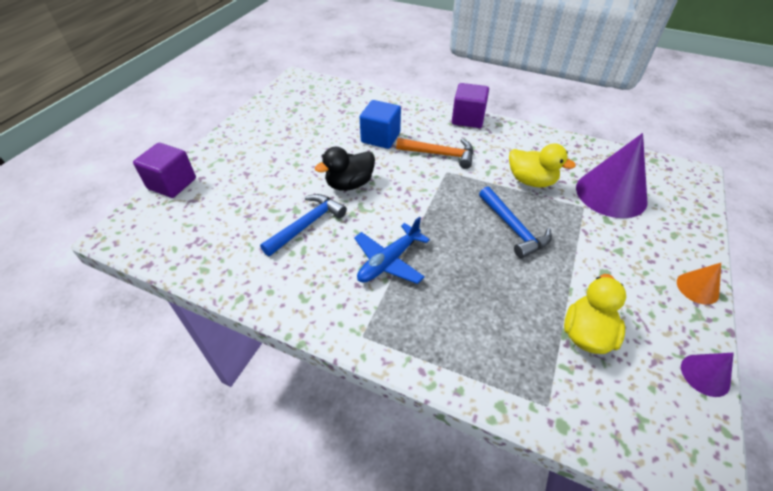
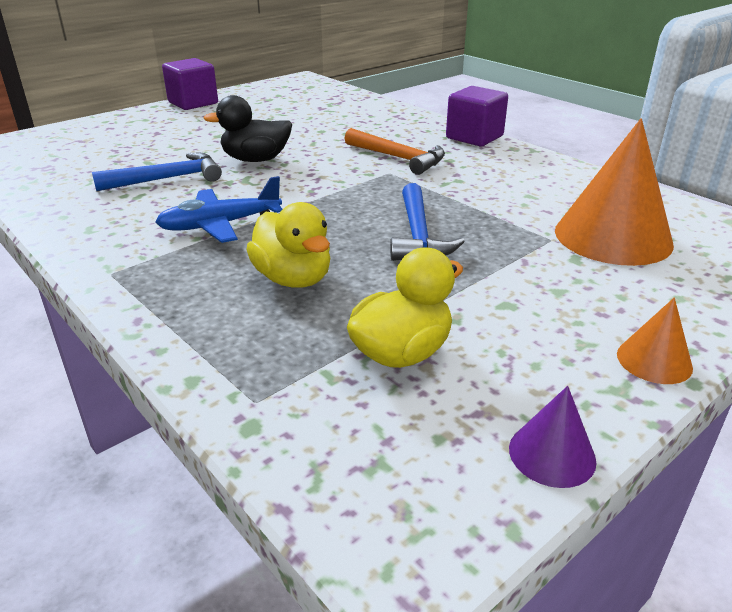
camera: 25 degrees right, 15 degrees down
(172, 184) = (76, 126): purple cube -> purple cube (193, 103)
(380, 138) = (340, 133): blue cube -> none
(531, 181) = (498, 201): yellow duck -> yellow duck (293, 279)
(611, 194) = (613, 237): purple cone -> orange cone

